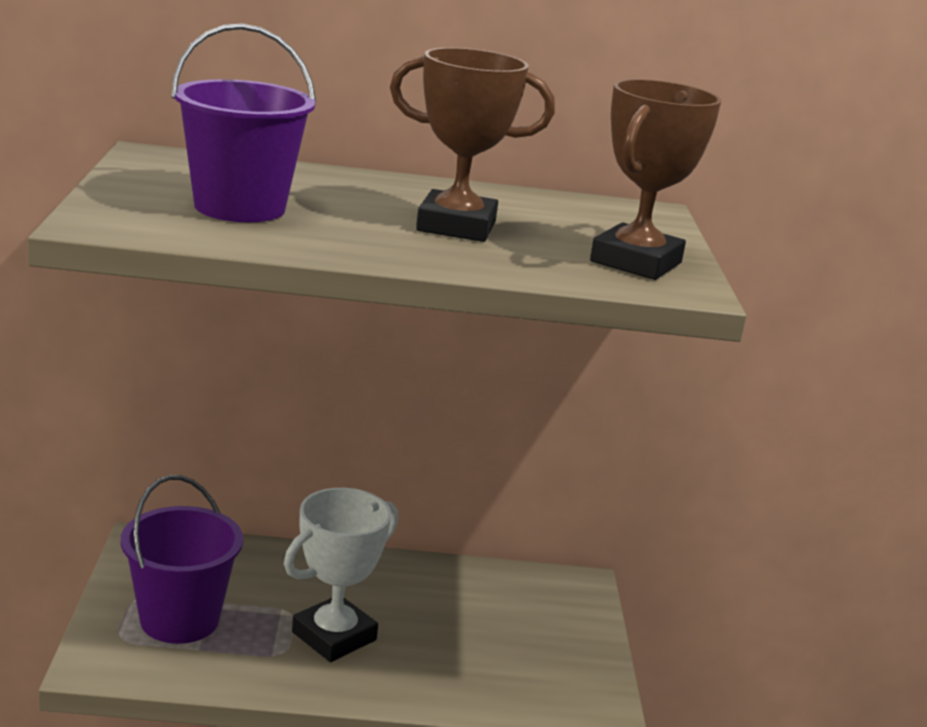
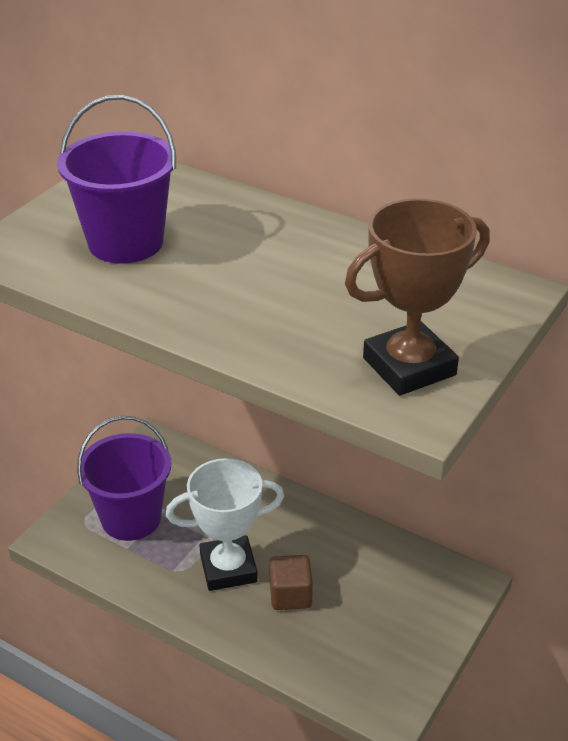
camera: 35 degrees right, 15 degrees up
(421, 642) = (290, 595): none -> brown cube
(456, 226) = (287, 291): brown trophy -> none

